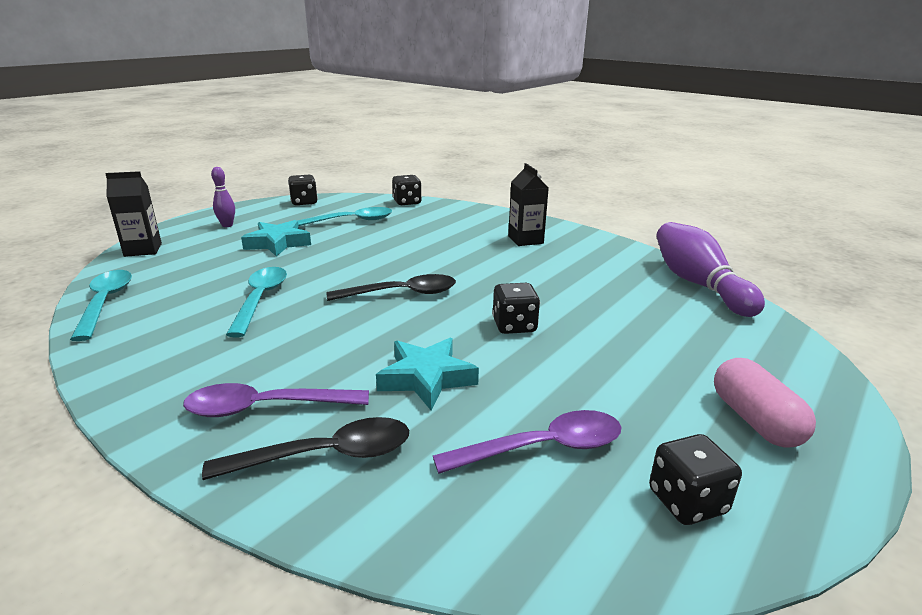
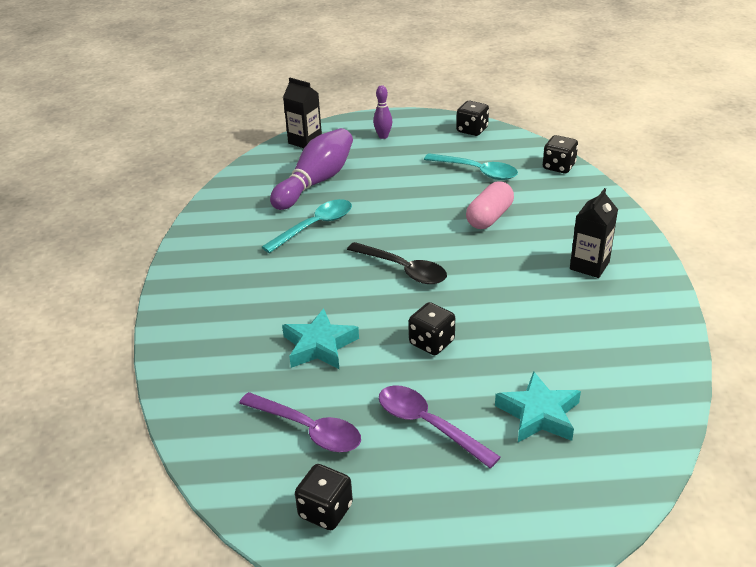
camera: 50 degrees right, 10 degrees up
(105, 303) = (237, 185): turquoise spoon -> none
(266, 407) = (223, 311): purple spoon -> purple spoon (428, 425)
(278, 243) = (391, 174): turquoise star -> turquoise star (539, 414)
(325, 455) = (212, 357): black spoon -> none
(698, 284) = (658, 400): purple bowling pin -> purple bowling pin (316, 182)
(754, 420) = (456, 512): pink capsule -> pink capsule (489, 217)

